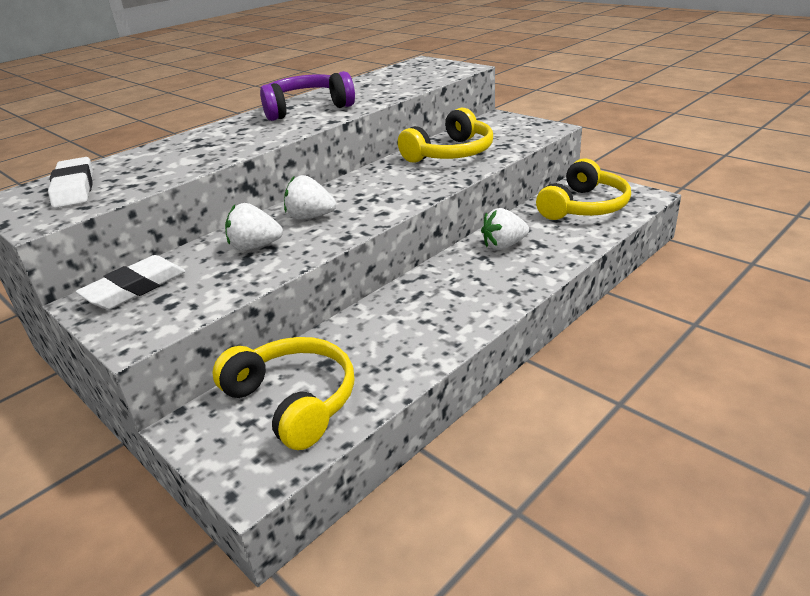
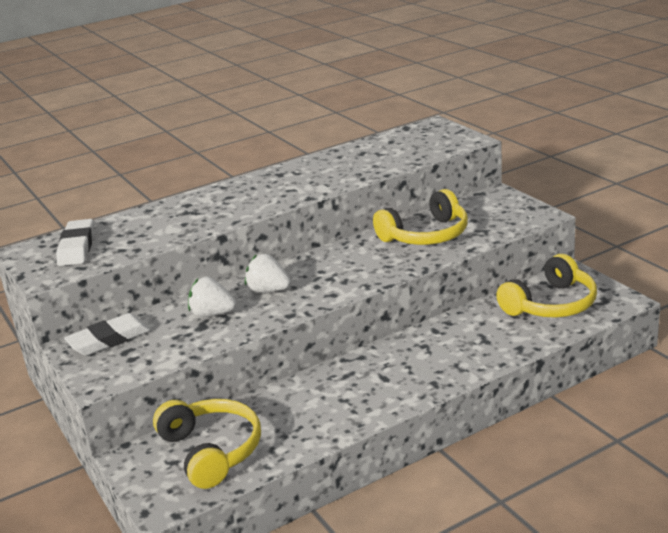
camera: 15 degrees right, 5 degrees down
(306, 108) = (294, 179): purple headphones -> none
(503, 246) = (449, 336): white strawberry -> none

